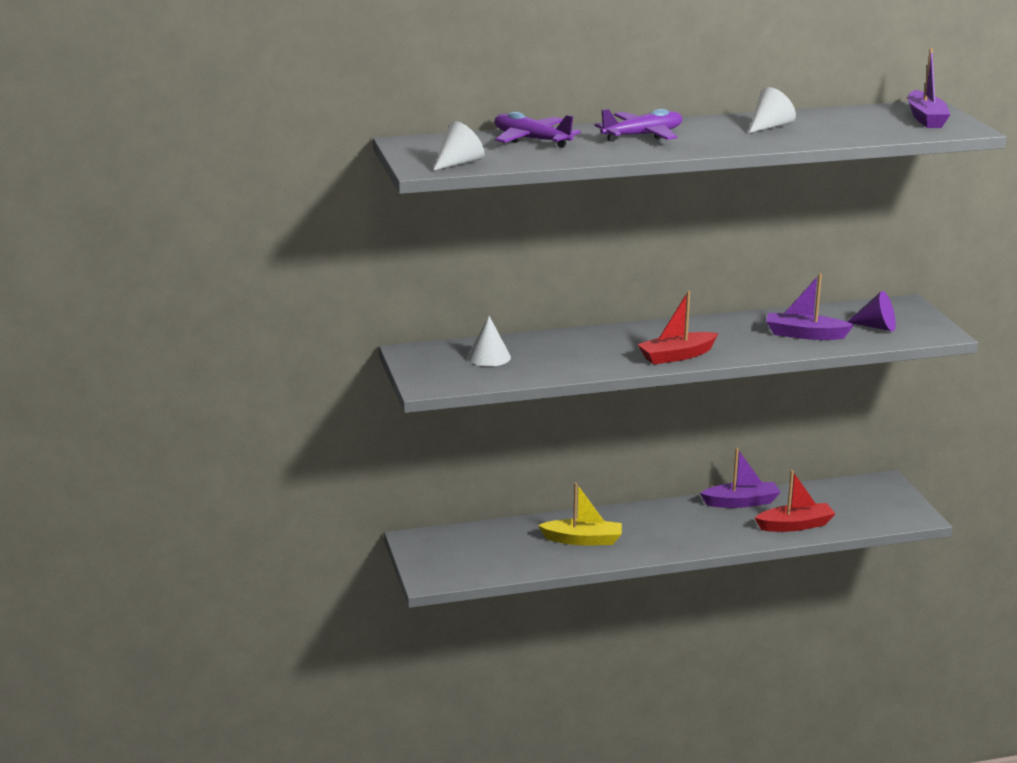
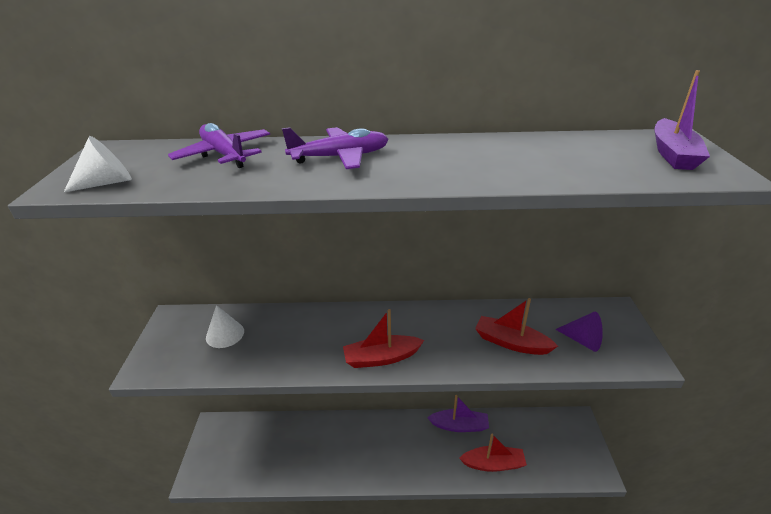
camera: 15 degrees right, 10 degrees up
(583, 540) = (326, 450): yellow boat -> none
(770, 127) = (486, 154): white cone -> none
(805, 334) = (511, 342): purple boat -> red boat

